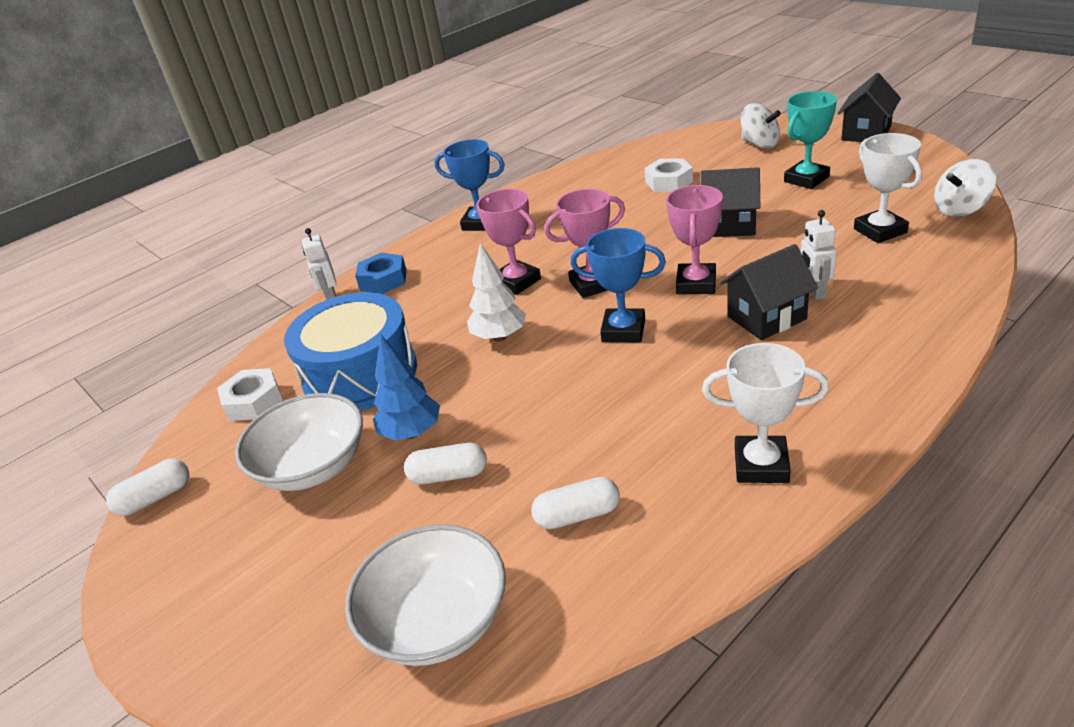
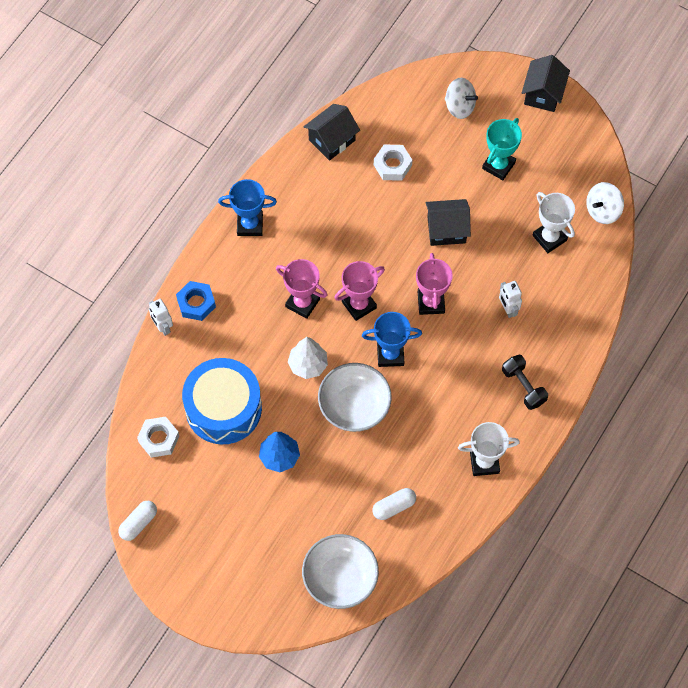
camera: 20 degrees left, 30 degrees up
(313, 466) = (228, 489): white bowl -> white bowl (354, 405)
(448, 475) = (314, 487): white capsule -> none
(766, 318) = (479, 337): black house -> black house (332, 140)
(839, 372) = (523, 386): none -> black dumbbell

